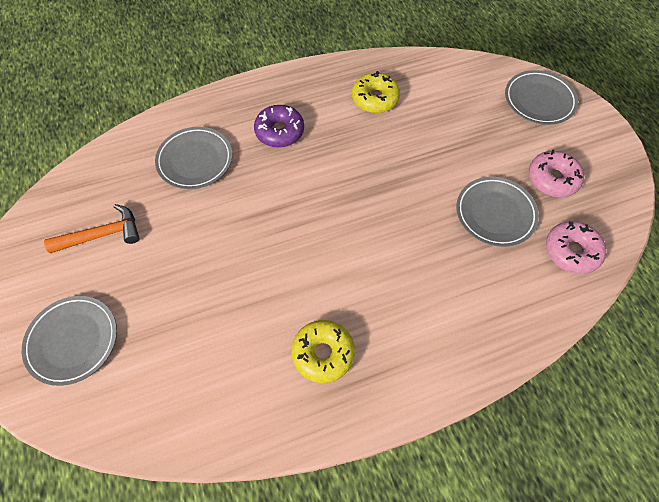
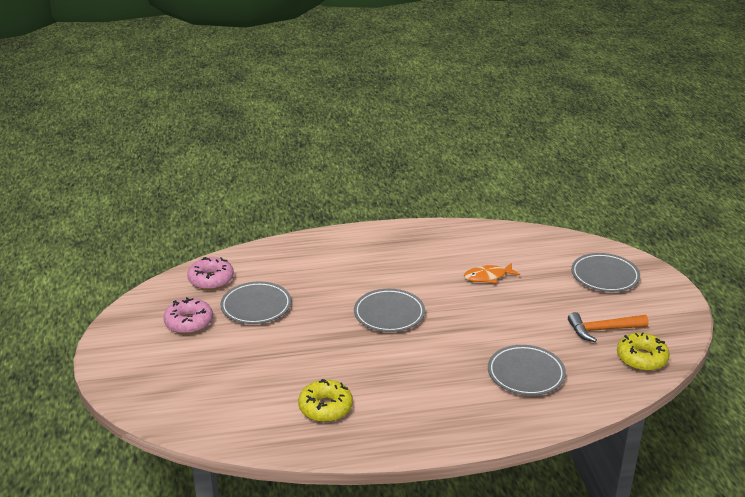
camera: 170 degrees left, 30 degrees down
(230, 313) = (488, 277): none -> orange fish
(279, 131) = (437, 389): purple donut -> none
(323, 353) = (422, 253): yellow donut -> yellow donut (641, 358)
(539, 100) = (148, 384): grey plate -> grey plate (389, 314)

